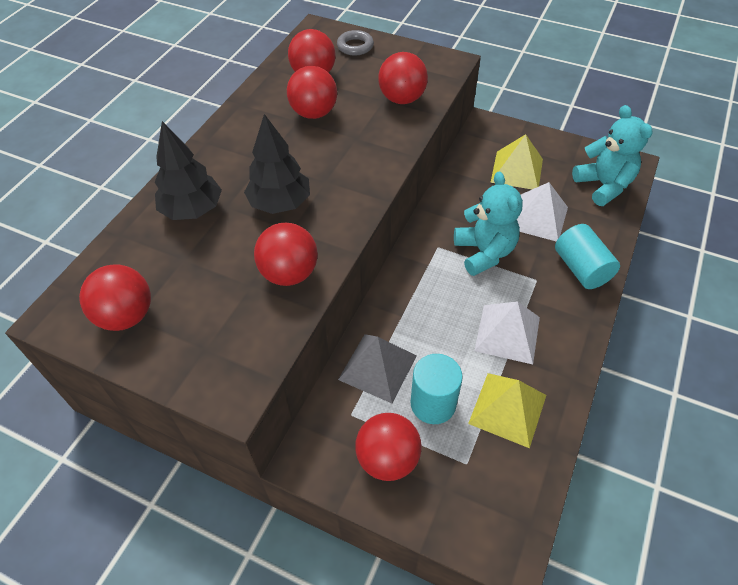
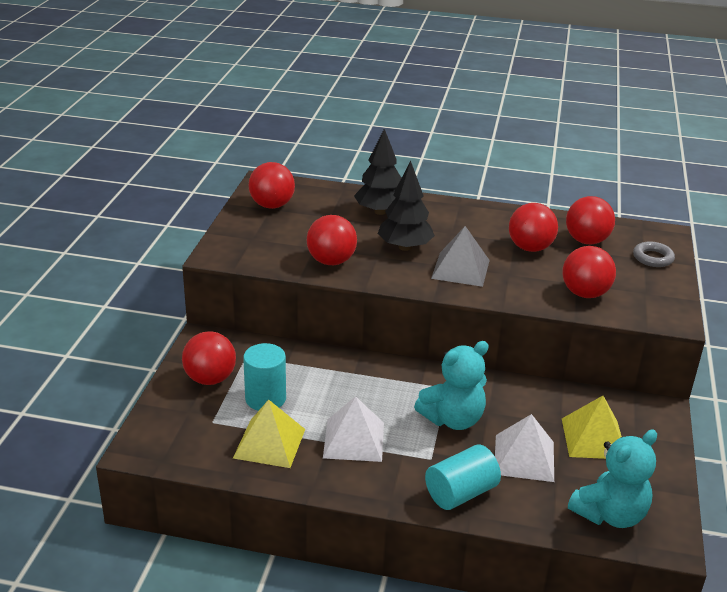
camera: 75 degrees right, 20 degrees down
(377, 367) = (294, 364): grey pyramid -> grey pyramid (460, 269)

